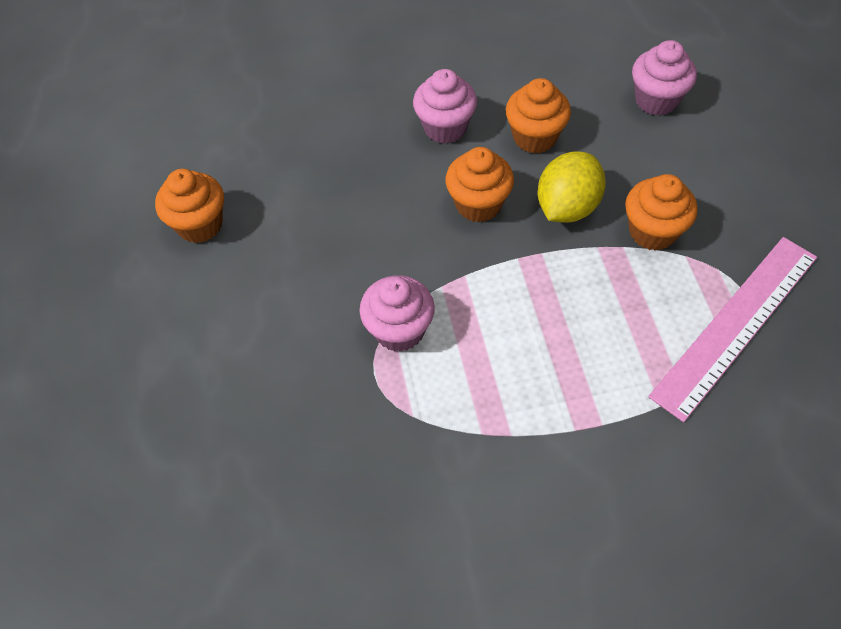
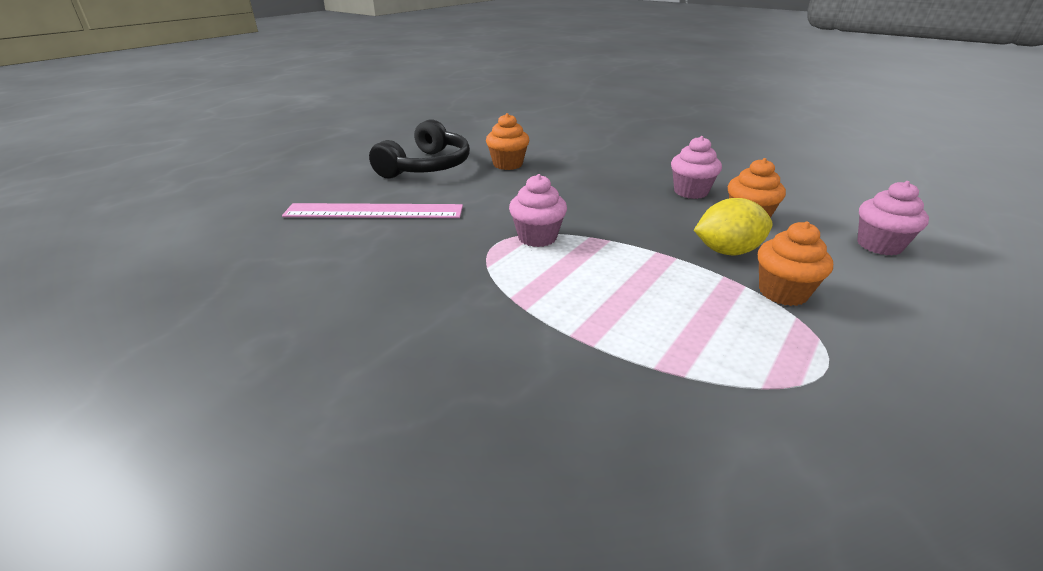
camera: 45 degrees right, 25 degrees down
(106, 310) = (427, 166): none -> black headphones
(478, 204) = (665, 223): orange cupcake -> none
(735, 324) = (793, 373): pink ruler -> pink ruler (374, 211)

